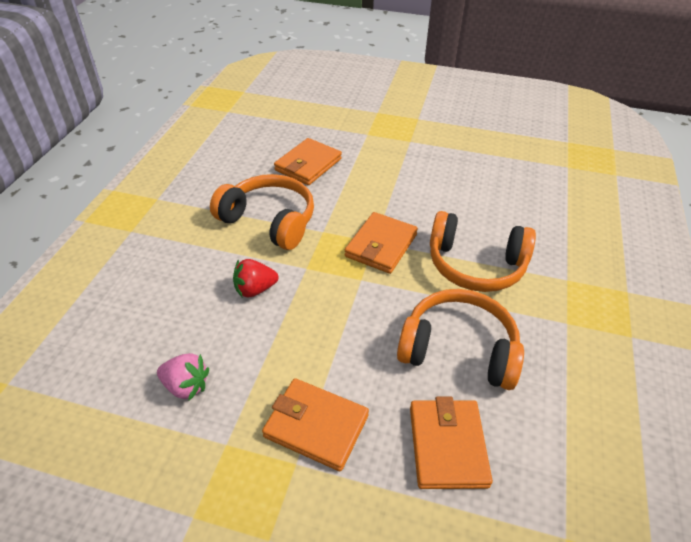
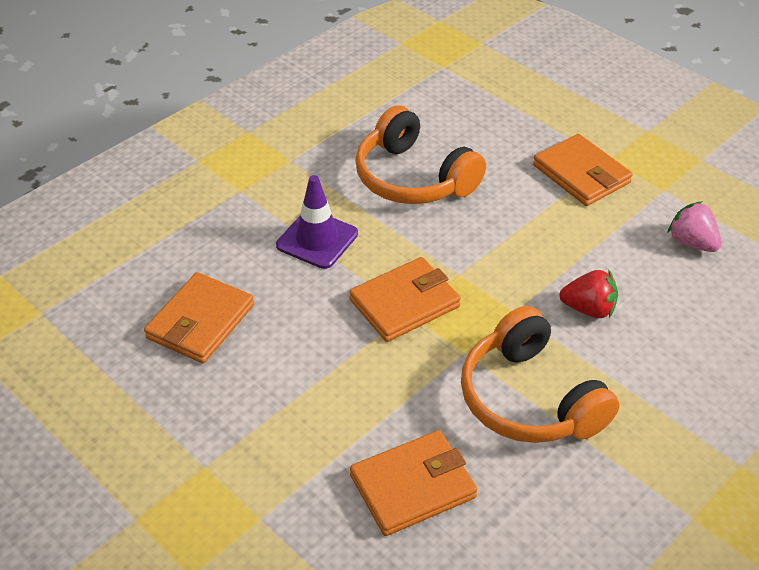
camera: 150 degrees left, 0 degrees up
(448, 446) = (481, 128): orange wallet -> orange wallet (200, 321)
(475, 265) = (317, 239): orange headphones -> purple traffic cone

